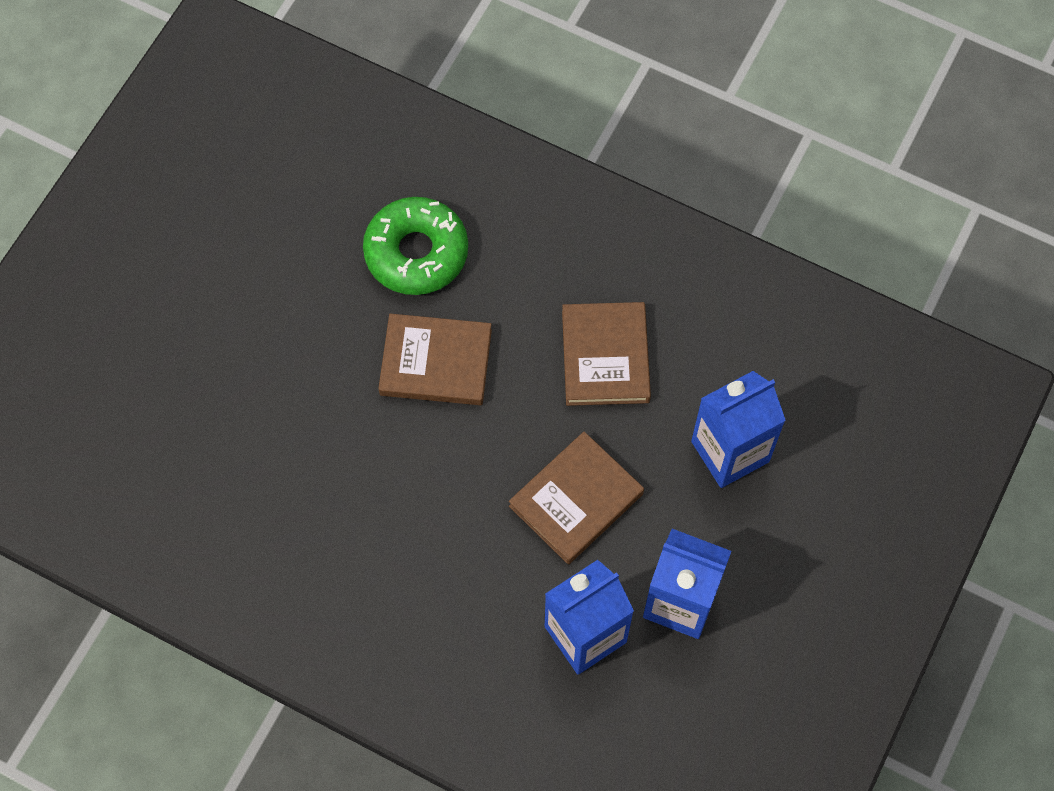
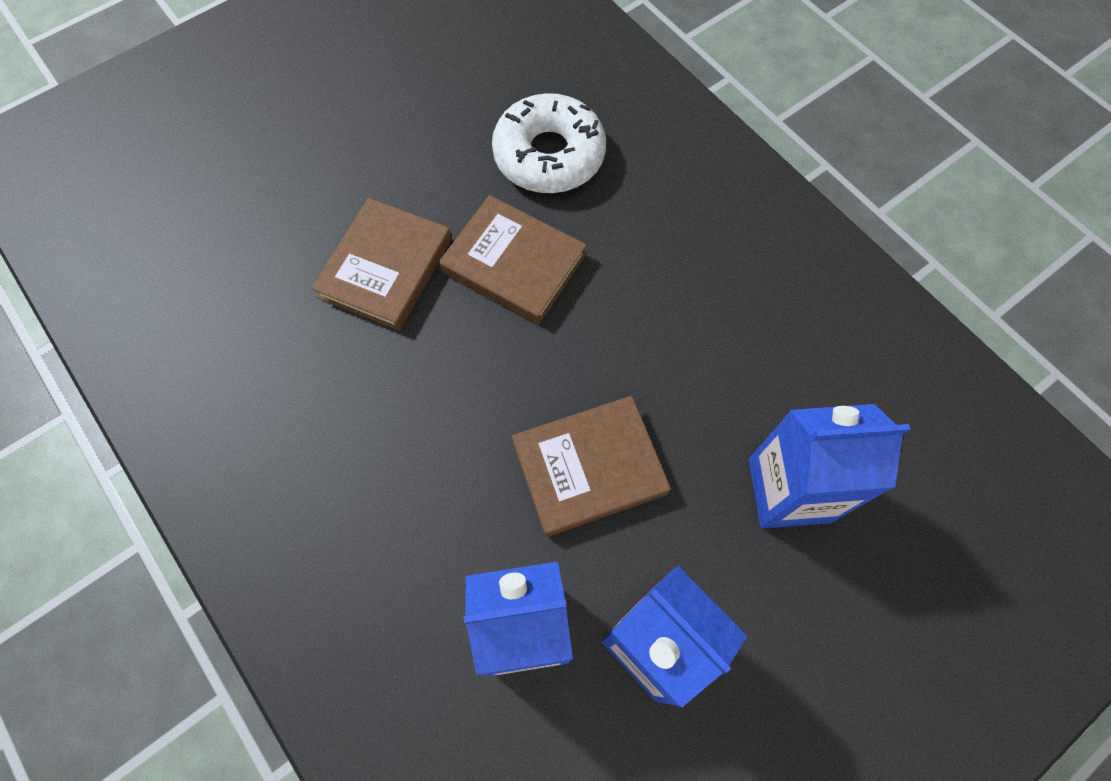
camera: 25 degrees right, 0 degrees up
(416, 253) = (549, 155): green donut -> white donut
(605, 356) = (692, 329): brown book -> brown book (385, 267)

